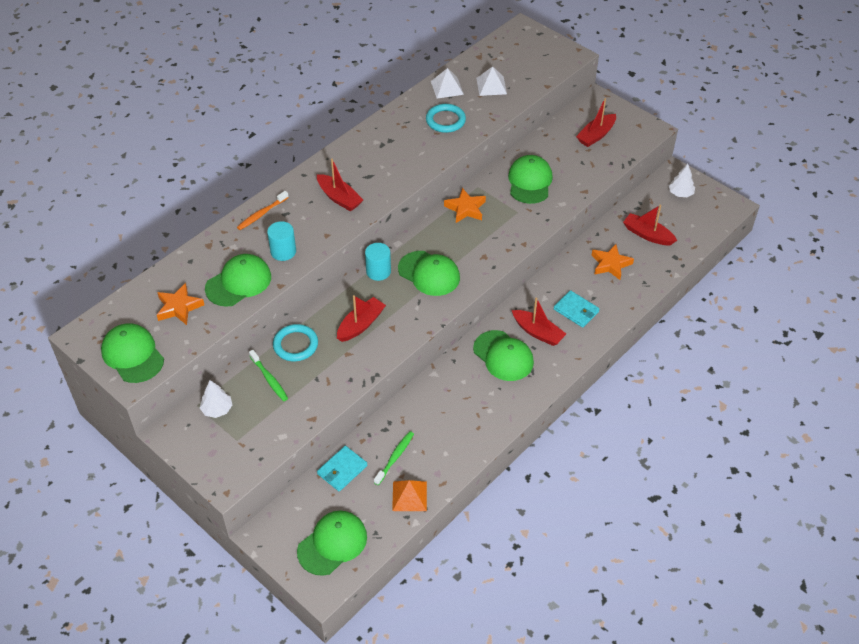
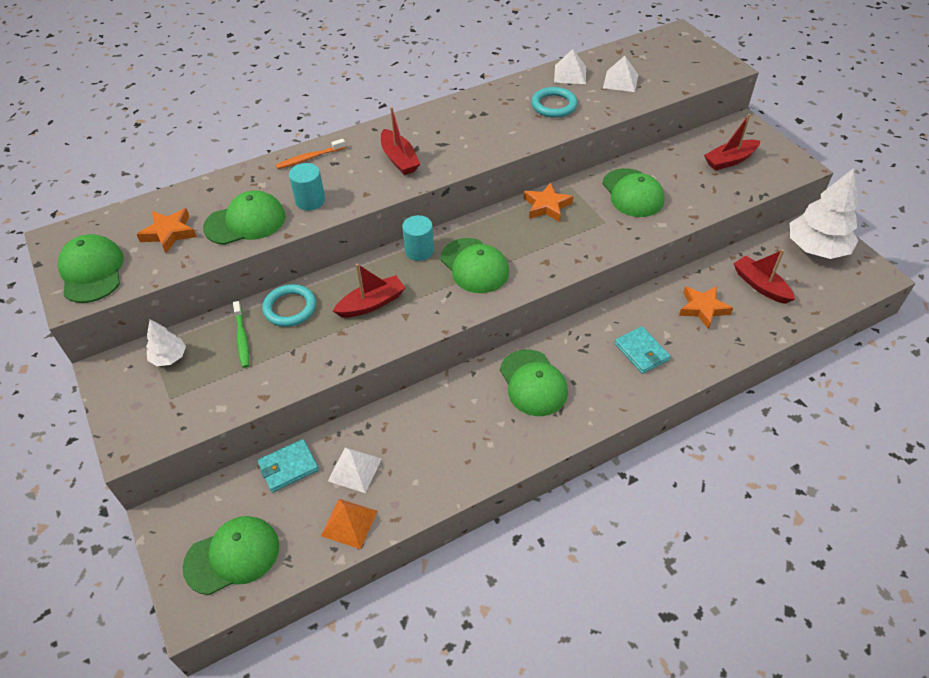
camera: 20 degrees right, 0 degrees up
(395, 457) = (354, 469): green toothbrush -> white pyramid
(530, 182) = (632, 193): green cap -> green cap turned 135 degrees clockwise
(538, 332) = (585, 366): red boat -> none
(680, 193) = (816, 248): white tree -> white tree, size x2.04

